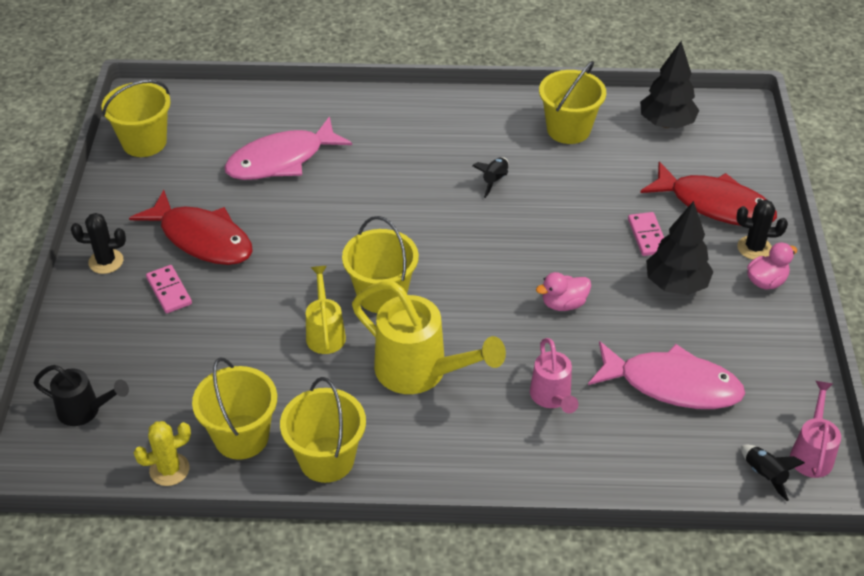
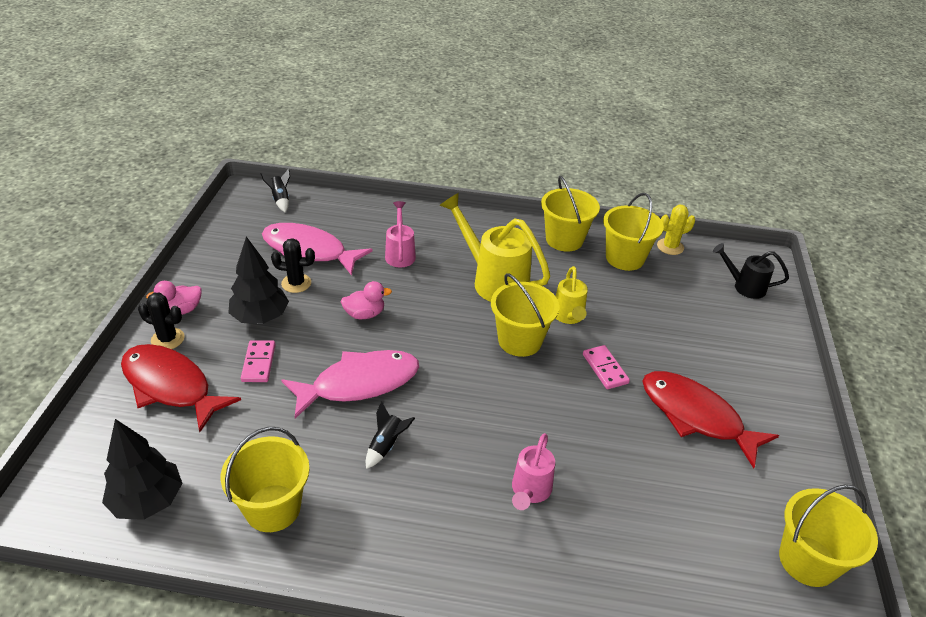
camera: 175 degrees left, 5 degrees down
(106, 261) = (782, 404): black cactus -> black cactus (296, 283)
(169, 291) = (711, 367): pink domino -> pink domino (605, 369)
(281, 160) = (629, 508): pink fish -> pink fish (359, 384)
(811, 453) = (241, 205): pink watering can -> pink watering can (530, 491)

